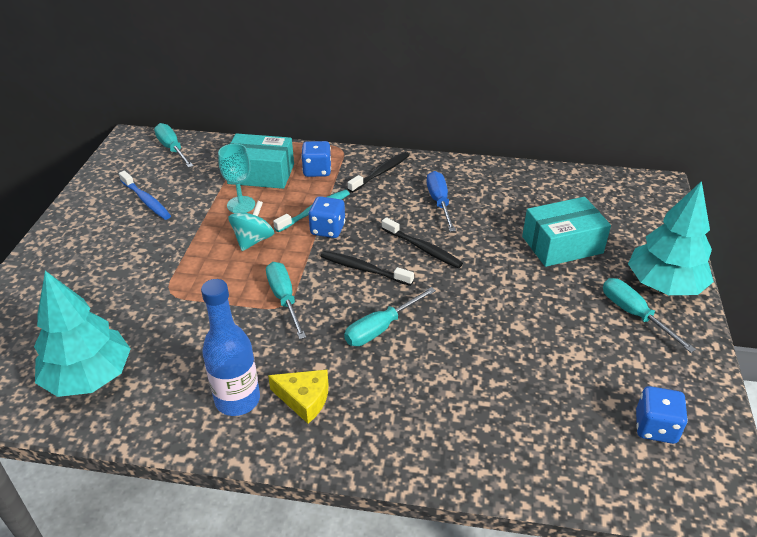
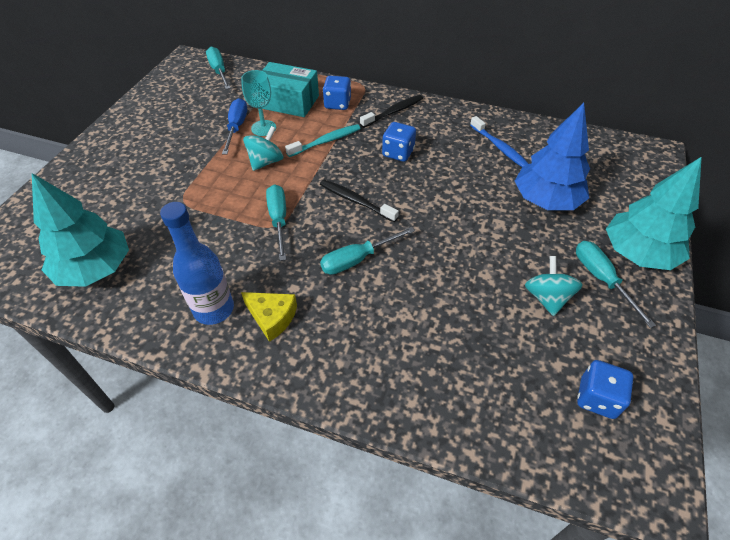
camera: 10 degrees right, 10 degrees up
(146, 200) = (185, 115): blue toothbrush -> blue toothbrush (499, 148)
(327, 229) = (333, 159): blue dice -> blue dice (398, 153)
(422, 248) = (414, 188): black toothbrush -> none
(439, 202) = (440, 146): blue screwdriver -> blue screwdriver (236, 127)
(562, 245) = (546, 200): turquoise box -> blue tree
(585, 339) = (547, 297): none -> turquoise spinning top

